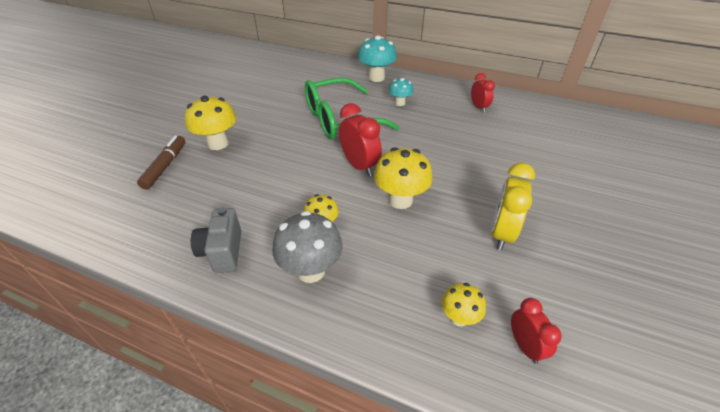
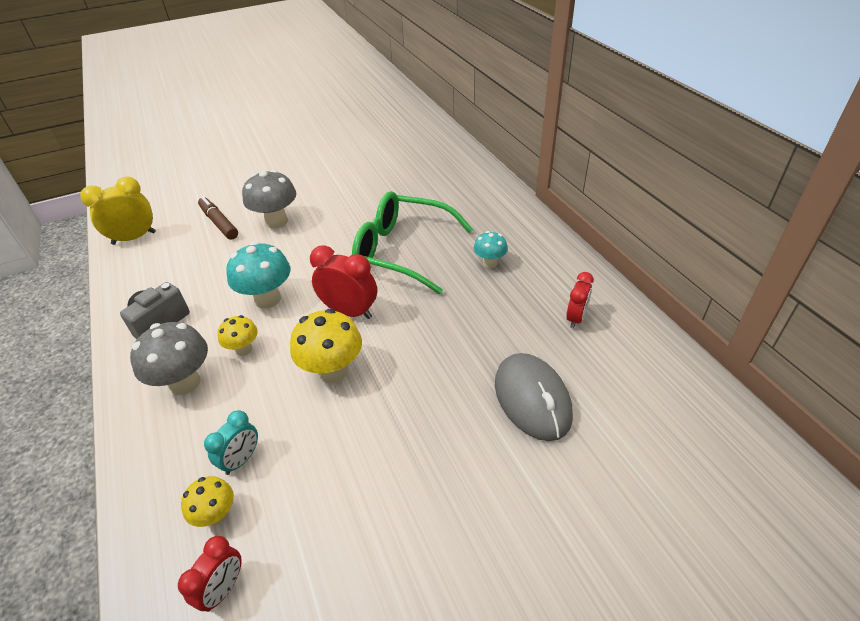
camera: 45 degrees right, 0 degrees up
(165, 166) = (219, 223): brown marker -> brown marker turned 90 degrees counterclockwise
(218, 143) = (276, 221): yellow mushroom -> grey mushroom
(359, 166) = (349, 312): red clock -> red clock turned 75 degrees counterclockwise
(376, 78) = (510, 218): turquoise mushroom -> turquoise mushroom (267, 299)
(424, 280) = (241, 459): none -> turquoise clock
(501, 233) = (368, 475): yellow clock -> yellow clock (134, 238)
(515, 151) = (532, 399): none -> grey mouse

